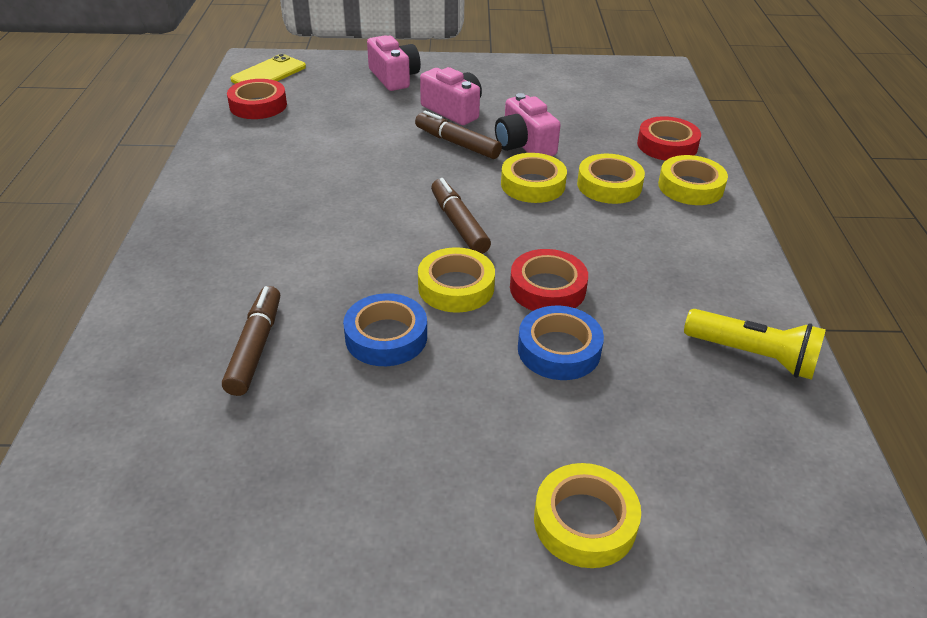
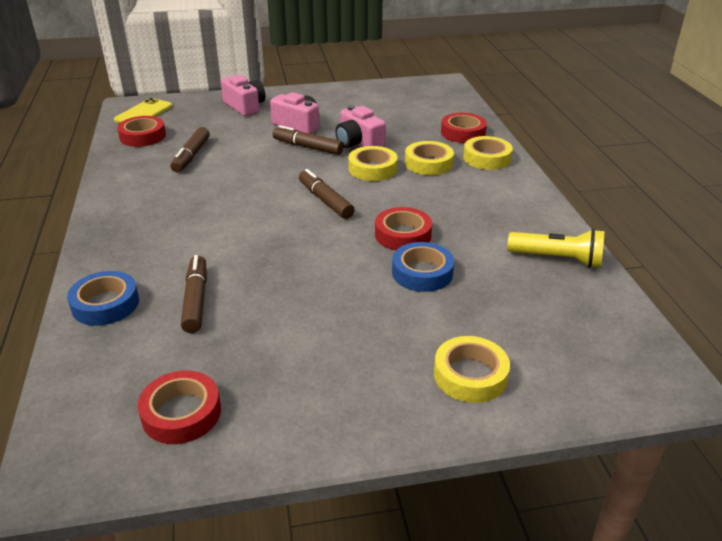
camera: 10 degrees left, 5 degrees down
(189, 513) = (181, 413): none -> red tape
(308, 139) = (191, 156): none -> brown marker
(386, 337) = (293, 280): blue tape -> blue tape (105, 304)
(456, 287) = (336, 242): yellow tape -> none

